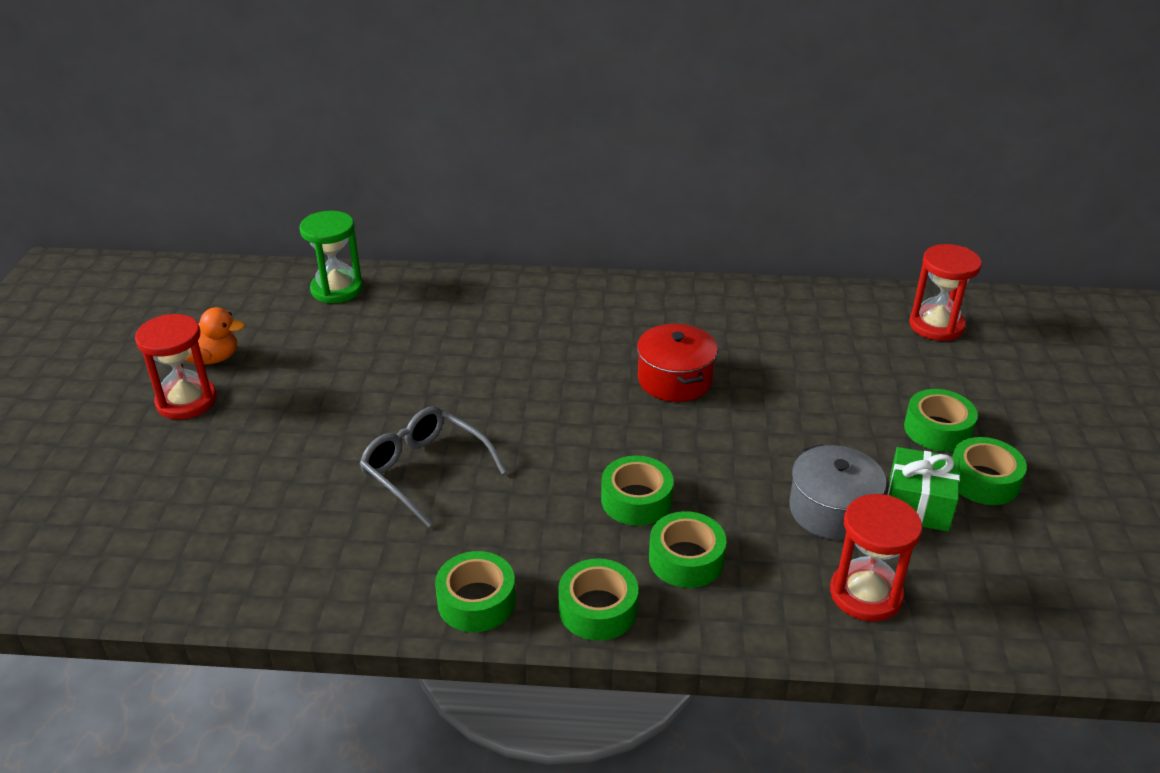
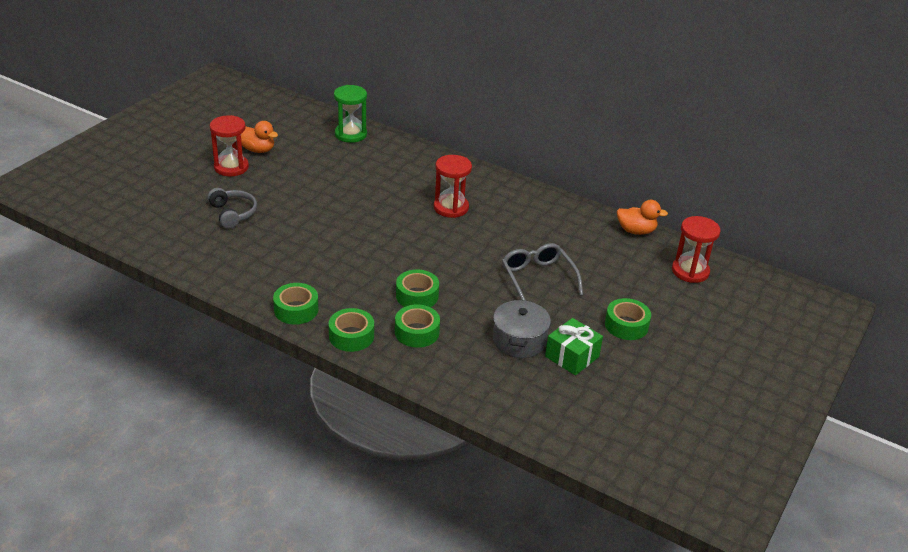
camera: 25 degrees right, 0 degrees up
(246, 477) = (233, 213): none -> grey headphones
(425, 470) = (321, 242): grey glasses -> grey glasses (538, 278)
(675, 379) = (496, 245): red pot -> none
(825, 296) = (636, 231): none -> orange duck
(865, 594) = (496, 384): red hourglass -> red hourglass (451, 208)
(983, 480) = (625, 360): green tape -> none

